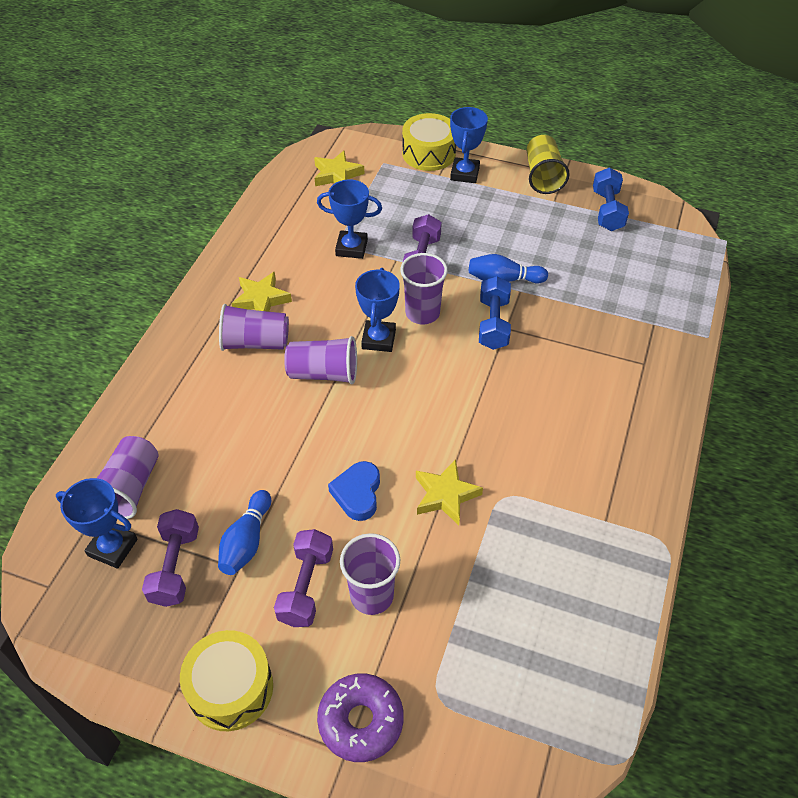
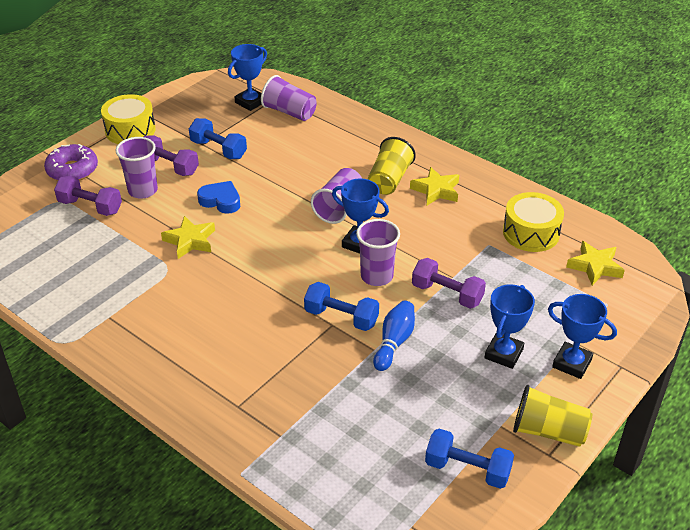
camera: 110 degrees right, 10 degrees down
(175, 566) = (221, 122): purple dumbbell -> purple dumbbell (90, 207)
(246, 541) = (218, 149): blue bowling pin -> blue dumbbell
(255, 342) = (389, 180): purple cup -> yellow cup
(351, 248) = (480, 253): blue trophy -> blue trophy (503, 354)
(429, 153) = (616, 344): yellow drum -> yellow drum (531, 233)

